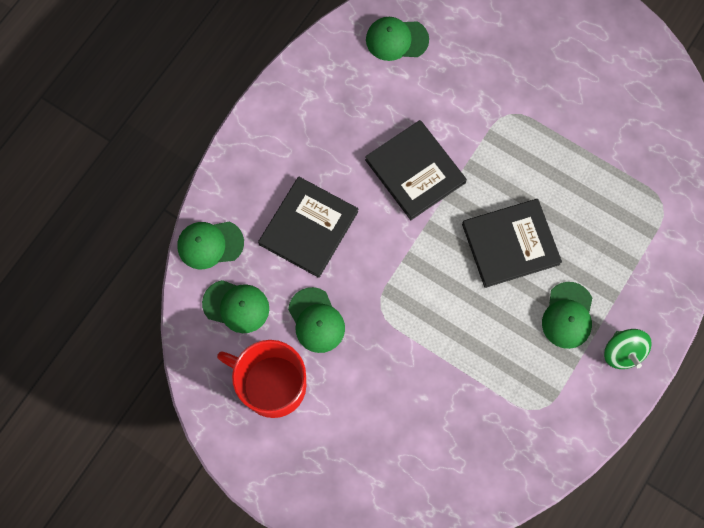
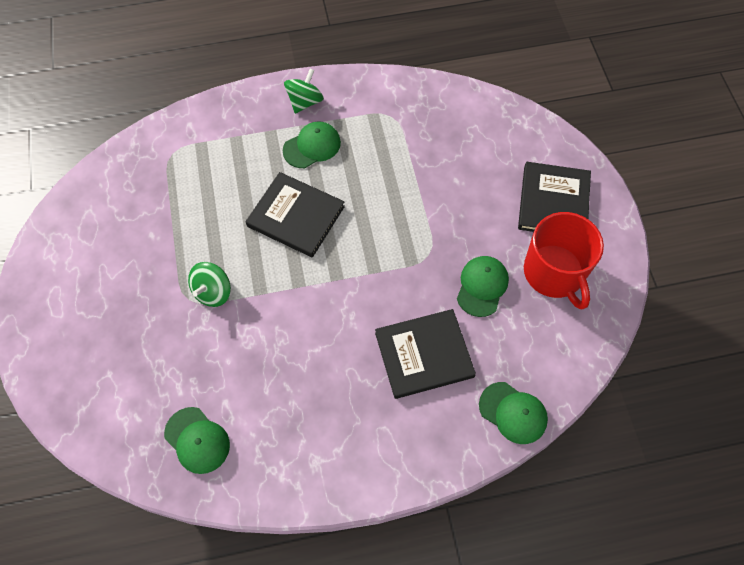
camera: 135 degrees left, 10 degrees down
(236, 306) = (533, 348): green cap -> none
(415, 171) = (302, 322): black book -> black book (553, 202)
(500, 133) = (213, 292): none -> green spinning top

